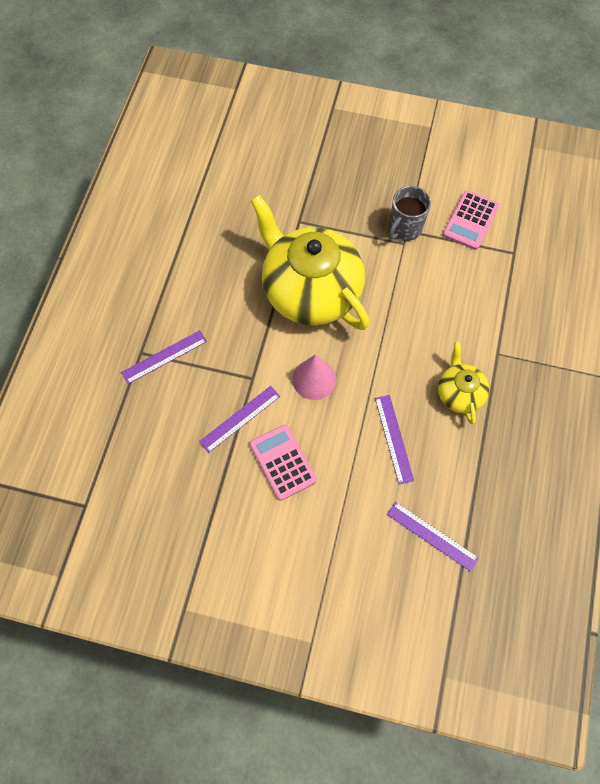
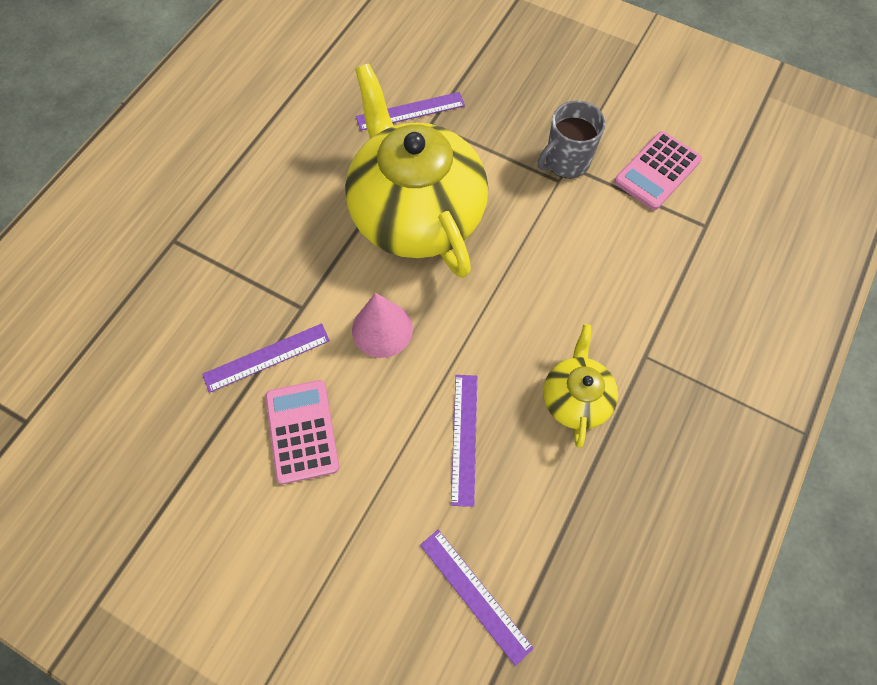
camera: 15 degrees right, 0 degrees up
(164, 357) = (200, 253): purple ruler -> purple ruler (410, 111)

